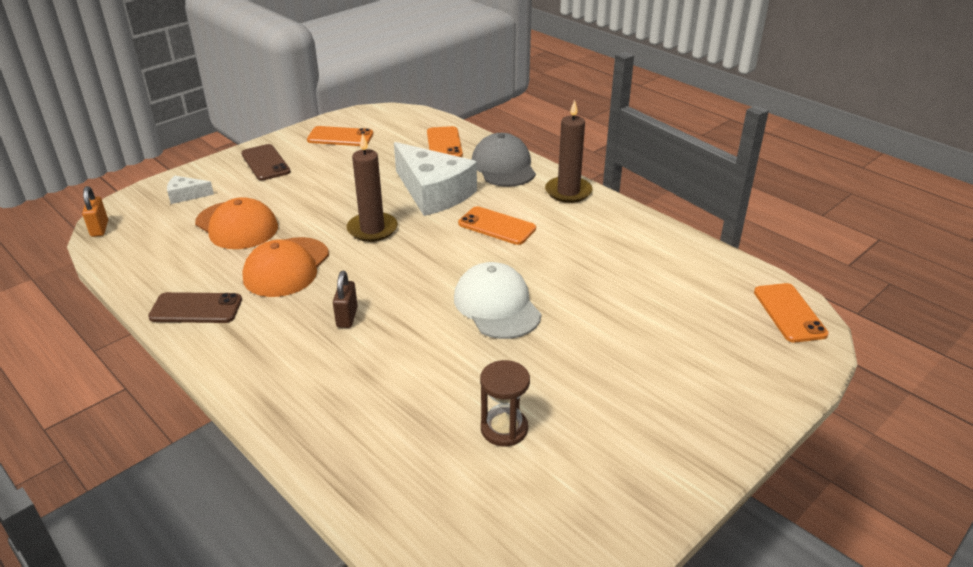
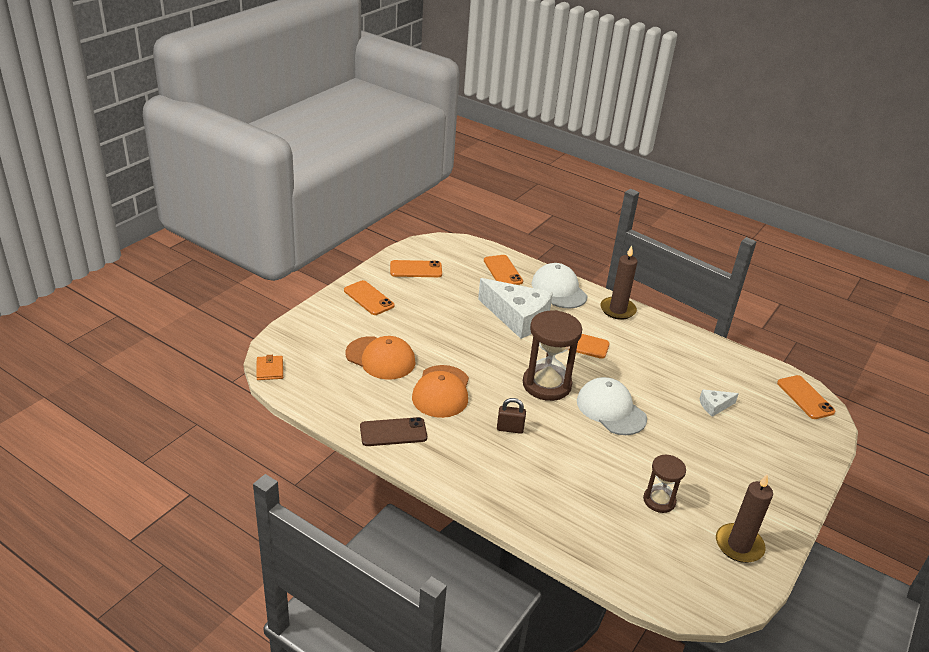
camera: 15 degrees left, 0 degrees up
(99, 229) = (270, 369): orange padlock -> orange wallet
(186, 195) = (321, 333): white cheese -> white cheese (714, 406)
(265, 163) = (368, 298): brown phone -> orange phone
(347, 317) = (510, 429): brown padlock -> brown padlock turned 75 degrees counterclockwise
(372, 229) = (488, 353): brown candle -> brown candle (739, 545)
(426, 269) = (546, 384): none -> brown hourglass
(503, 166) = (559, 289): grey cap -> white cap

